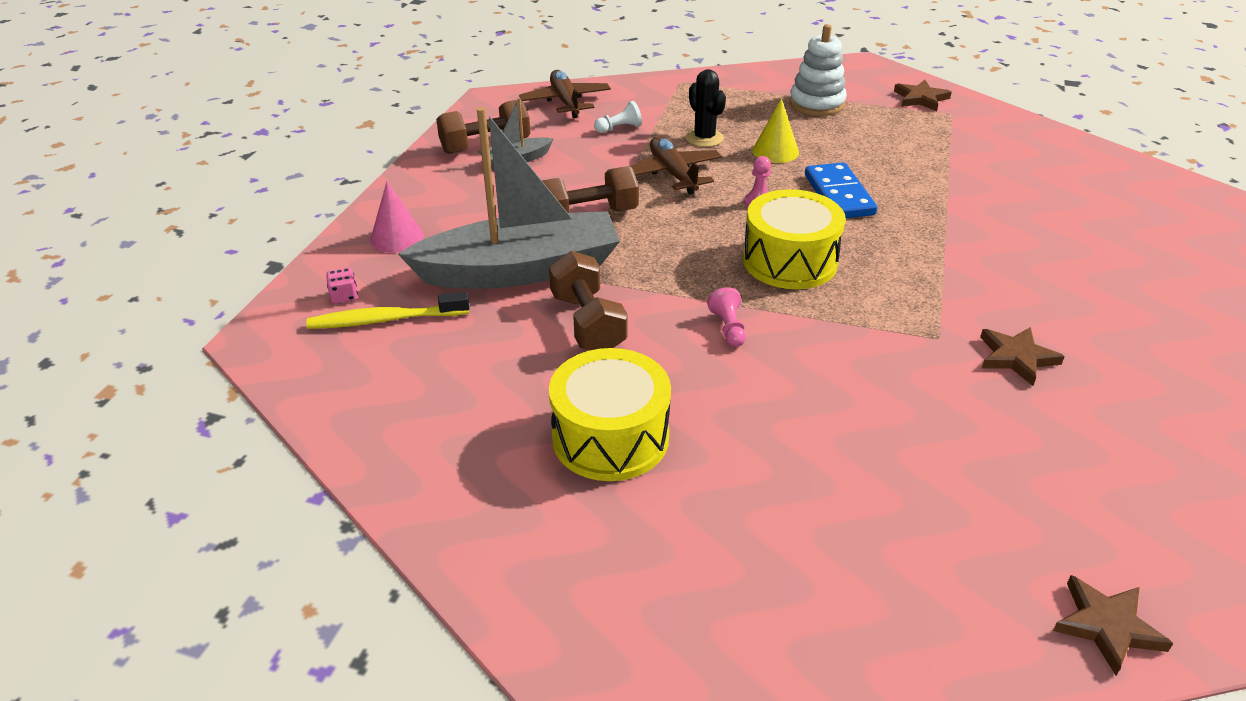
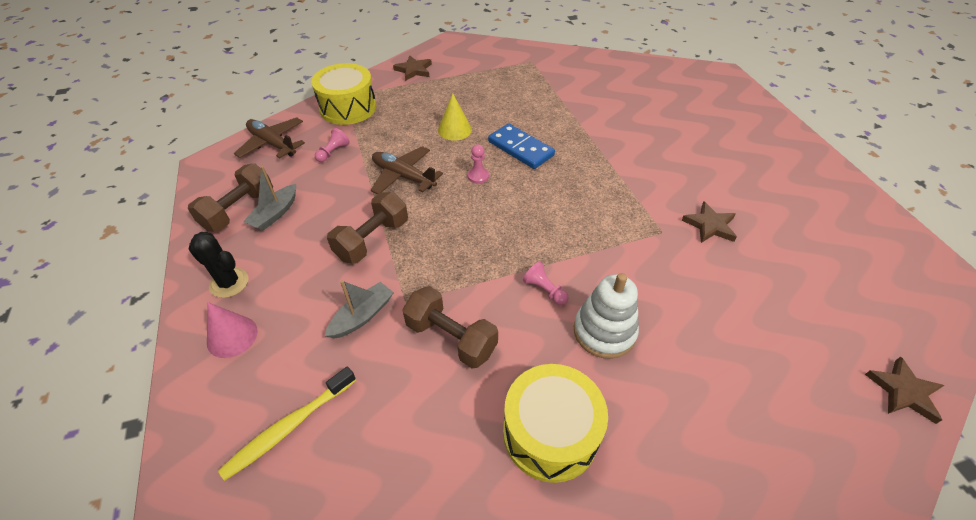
camera: 35 degrees left, 10 degrees up
(344, 296) = (231, 423): pink dice -> none
(520, 270) = (362, 316): grey boat -> grey boat, size x0.43
(619, 128) = (333, 152): white pawn -> pink pawn
(704, 138) = (400, 137): black cactus -> black cactus (229, 283)
(790, 261) = (535, 215): yellow drum -> yellow drum (348, 108)
(816, 104) = (449, 82): white stacking toy -> white stacking toy (604, 332)
(921, 99) = (506, 56): brown star -> brown star (414, 70)

